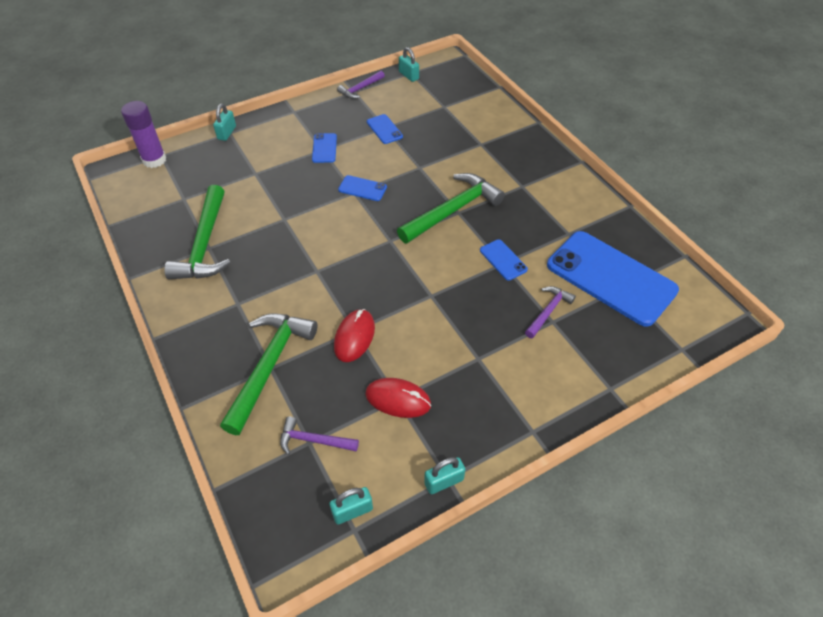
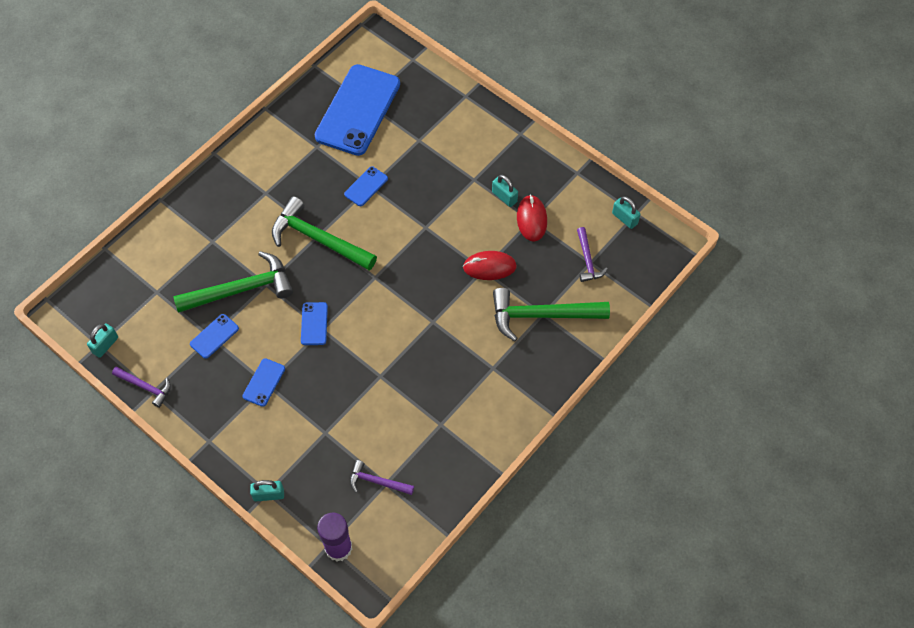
camera: 110 degrees left, 10 degrees up
(205, 244) = (437, 430): green hammer -> green hammer (241, 289)
(324, 148) = (264, 382): blue phone -> blue phone turned 45 degrees counterclockwise
(444, 481) = (580, 174): turquoise padlock -> turquoise padlock (504, 197)
(548, 311) = (410, 145): purple hammer -> purple hammer (377, 482)

